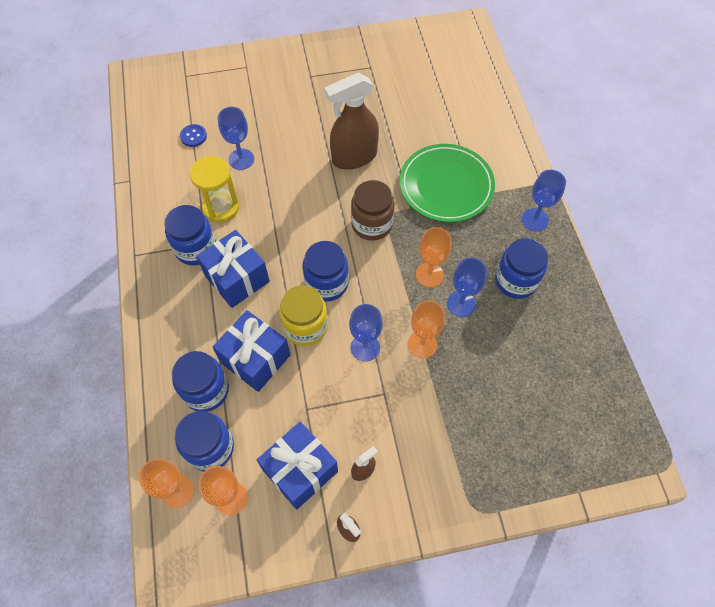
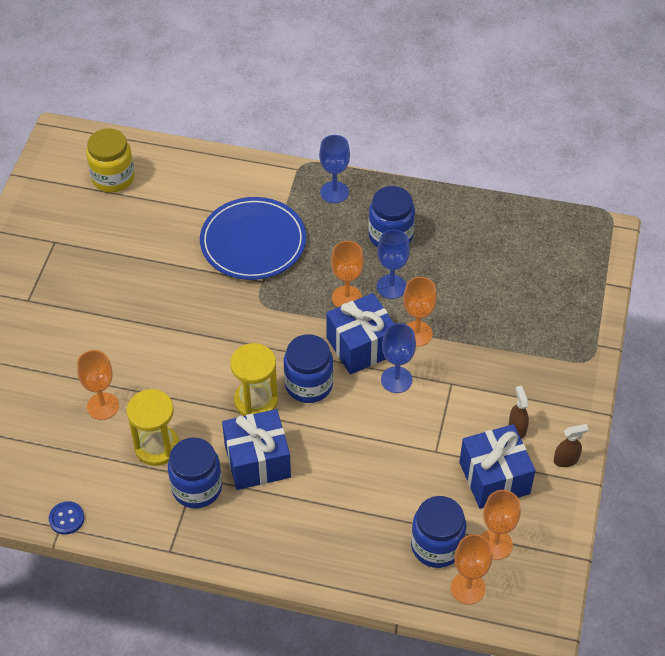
camera: 65 degrees left, 10 degrees down
(193, 136) = (38, 442): blue button -> blue button (66, 518)
(206, 390) = (373, 530): blue jar -> none
(241, 159) = (103, 406): blue goblet -> orange goblet
(255, 359) = (360, 475): blue gift -> blue gift (361, 346)
(293, 253) = (256, 401): none -> yellow hourglass
(305, 327) = (347, 420): yellow jar -> yellow jar (113, 178)
(354, 157) = (168, 303): brown spray bottle -> none
(372, 224) = (261, 320): brown jar -> none
(446, 185) = (253, 242): green plate -> blue plate

